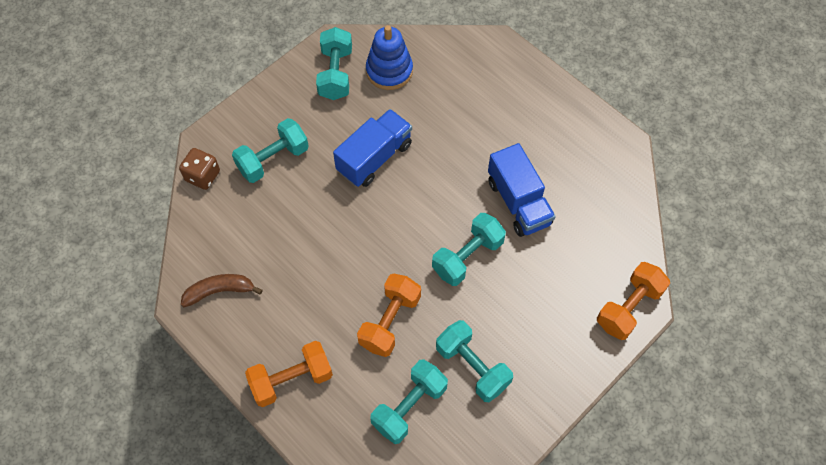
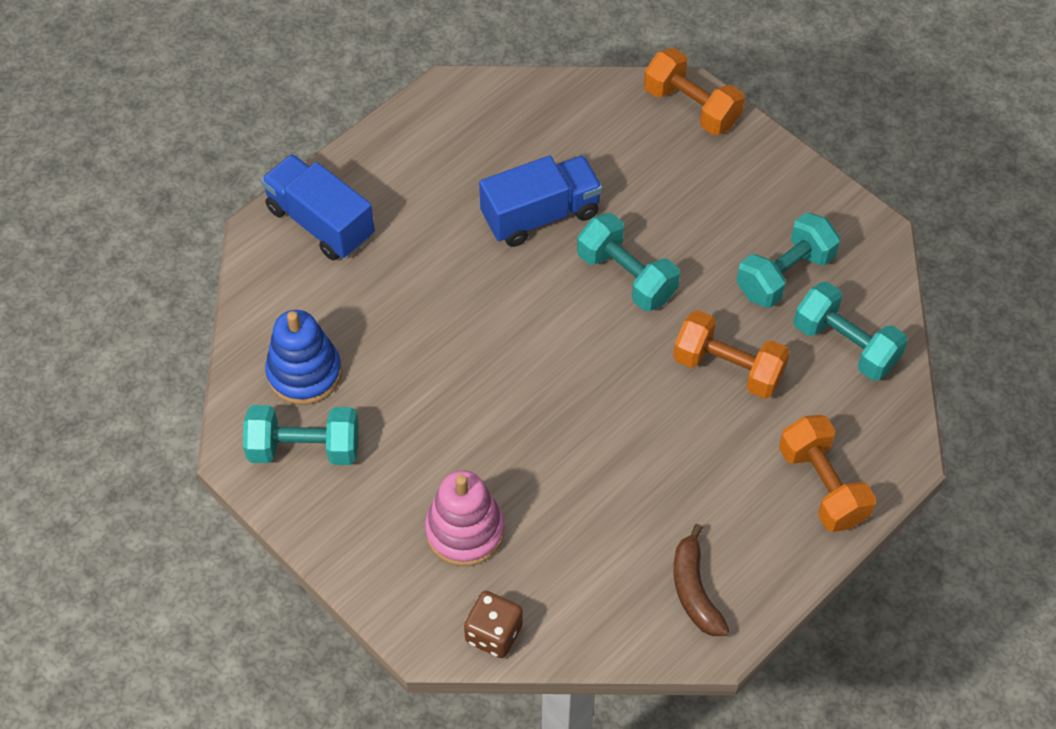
camera: 90 degrees left, 5 degrees down
(273, 159) = (465, 531): turquoise dumbbell -> pink stacking toy
(374, 158) = (464, 391): blue truck -> blue truck (320, 222)

